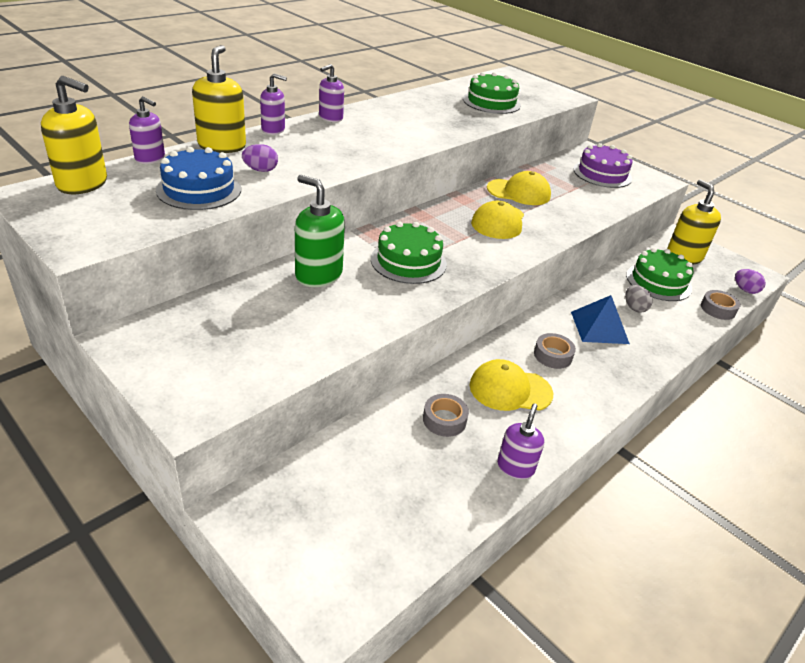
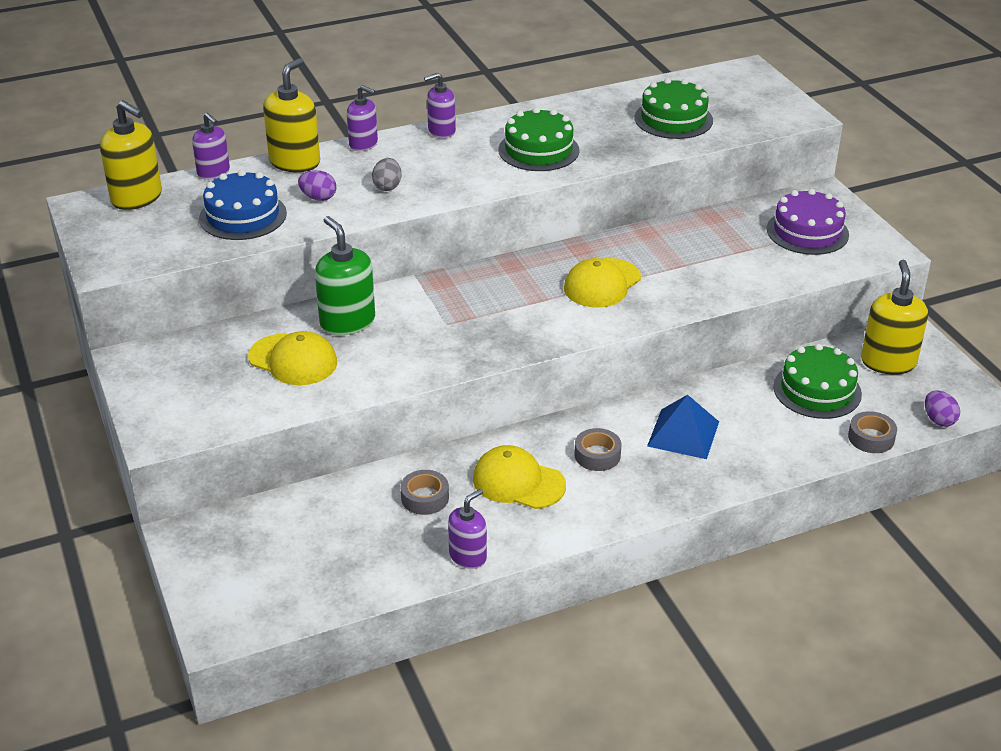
camera: 25 degrees right, 0 degrees up
(408, 261) = (455, 320): green cake -> green cake (538, 150)
(519, 192) = (662, 247): yellow cap -> yellow cap (293, 360)
(634, 308) = (751, 418): grey egg -> grey egg (387, 186)

